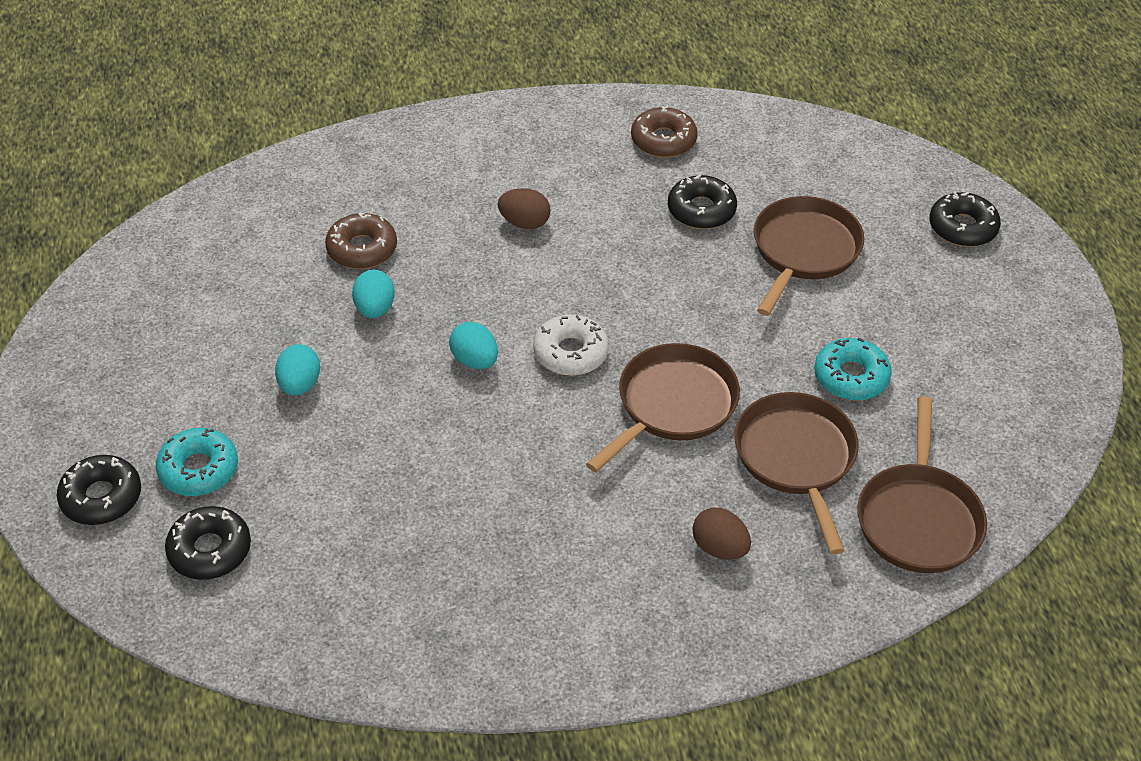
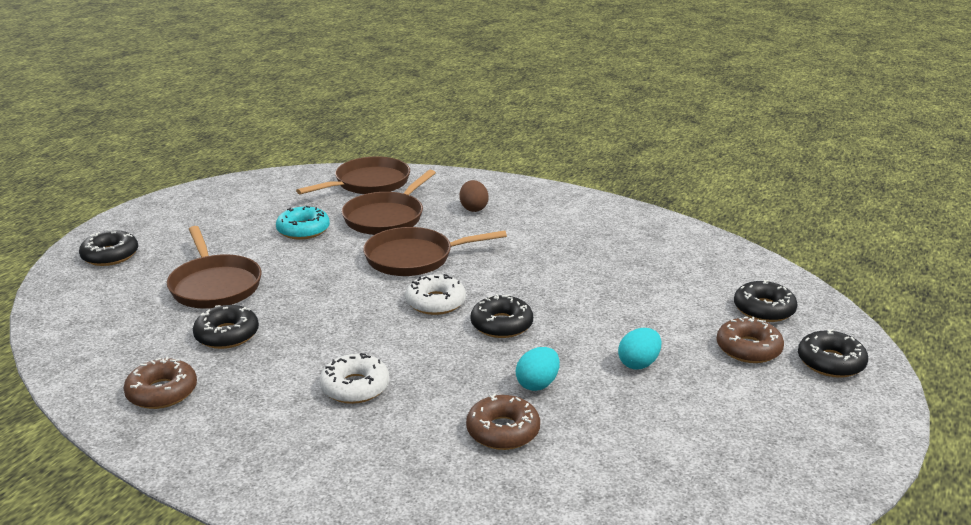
camera: 140 degrees left, 20 degrees down
(199, 469) = (748, 349): turquoise donut -> brown donut
(474, 360) = (501, 325): turquoise egg -> black donut
(524, 223) = (355, 387): brown egg -> white donut
(803, 251) = (214, 285): brown pan -> brown pan turned 90 degrees counterclockwise

